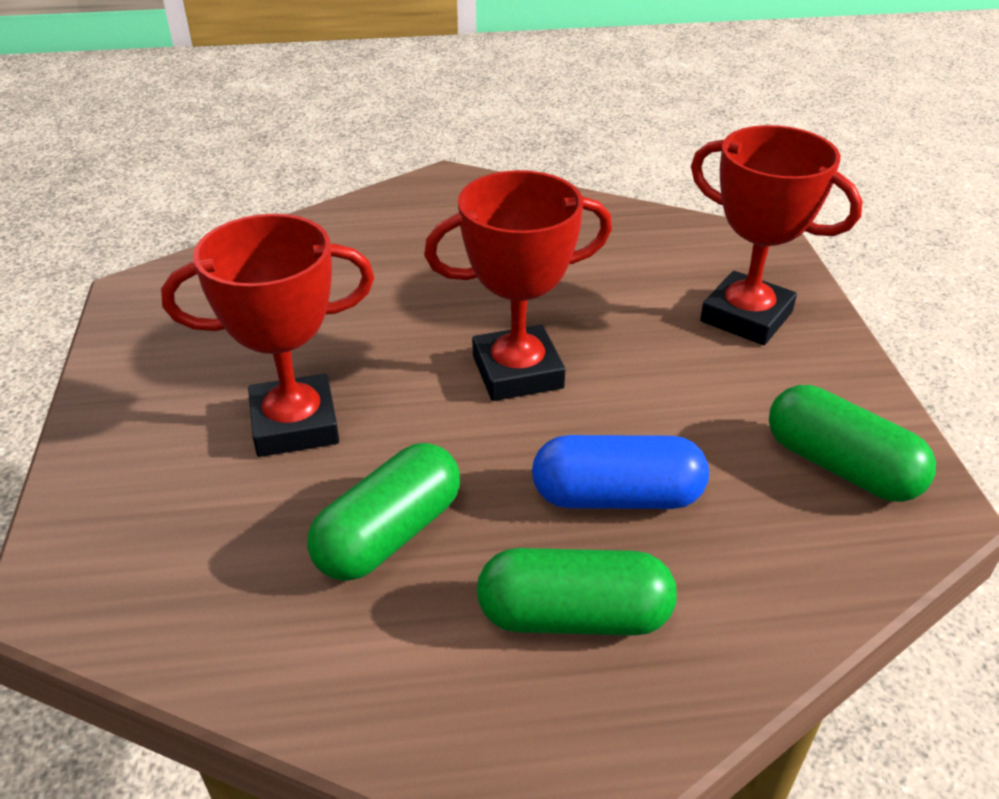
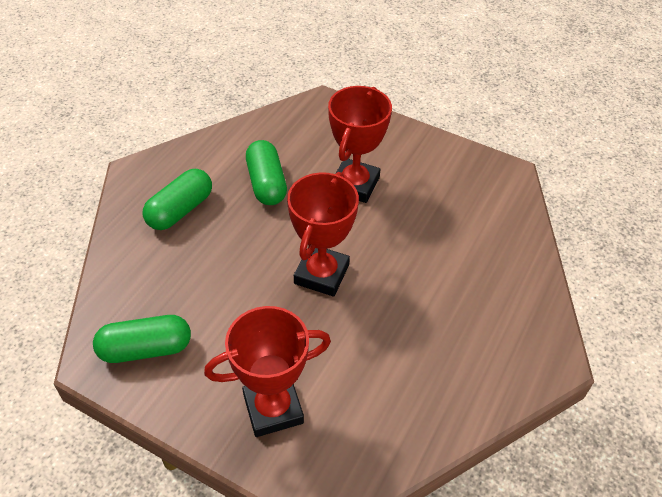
camera: 125 degrees right, 10 degrees up
(616, 497) = (215, 257): blue capsule -> none

